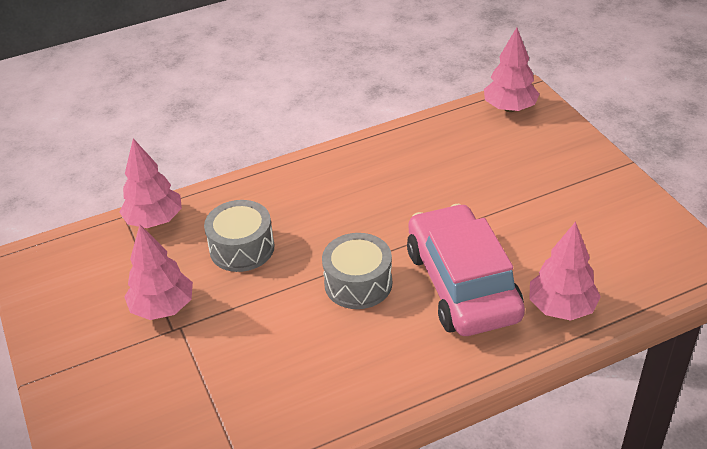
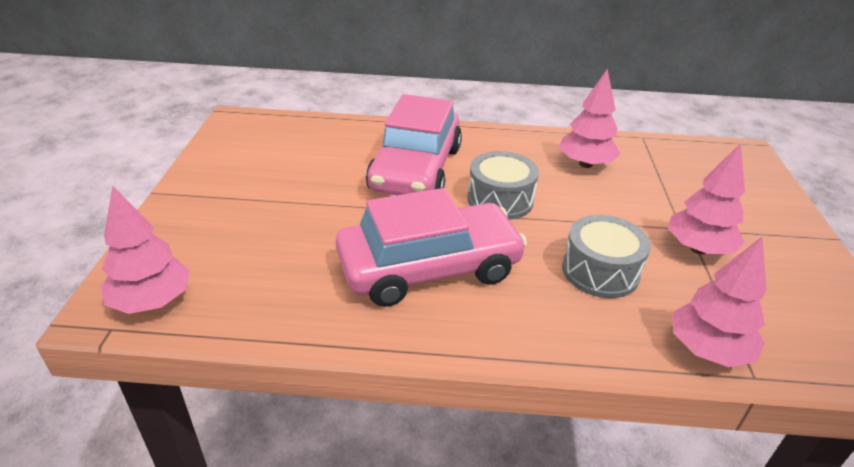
camera: 155 degrees left, 5 degrees down
(368, 196) = (429, 267): none -> pink car
(561, 308) = (363, 134): pink tree -> pink tree (585, 164)

